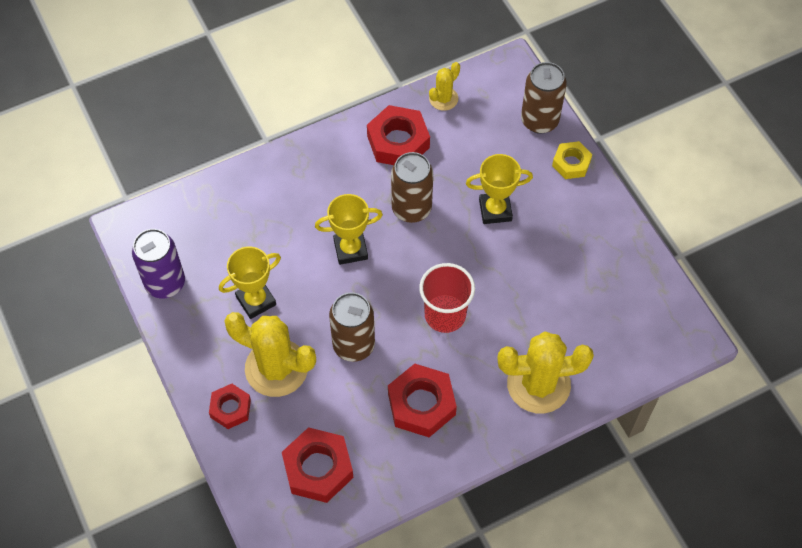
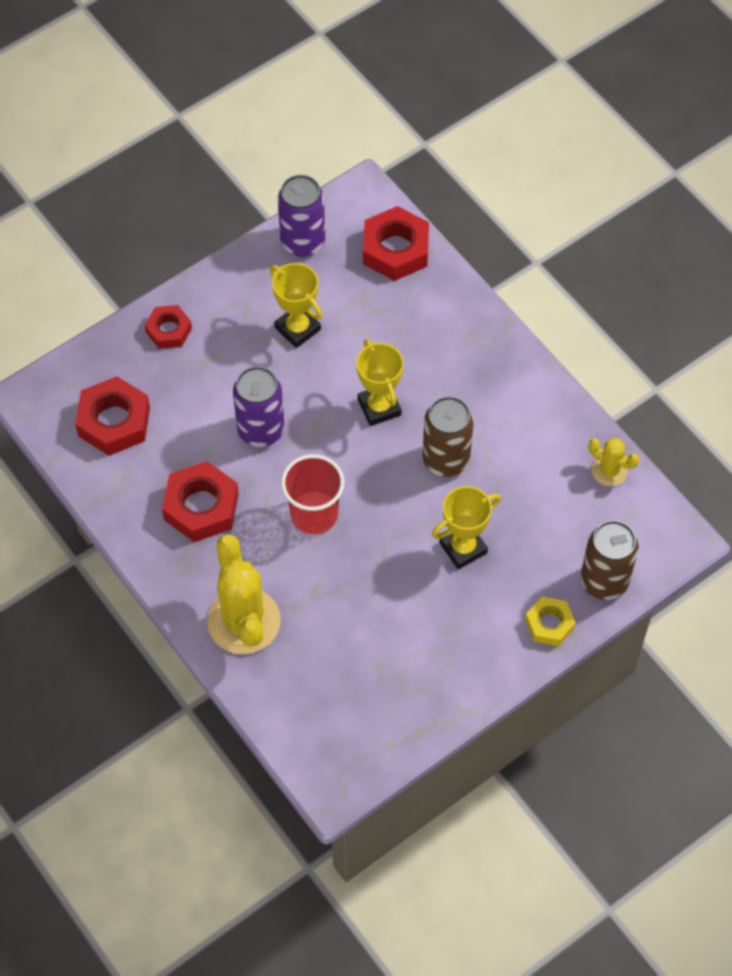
camera: 80 degrees right, 0 degrees up
(276, 368) = (221, 363): yellow cactus -> none
(353, 345) = (261, 430): brown can -> purple can
(398, 142) = (535, 431): red nut -> red nut (395, 249)
(495, 210) = (463, 548): yellow trophy -> yellow trophy turned 75 degrees clockwise

